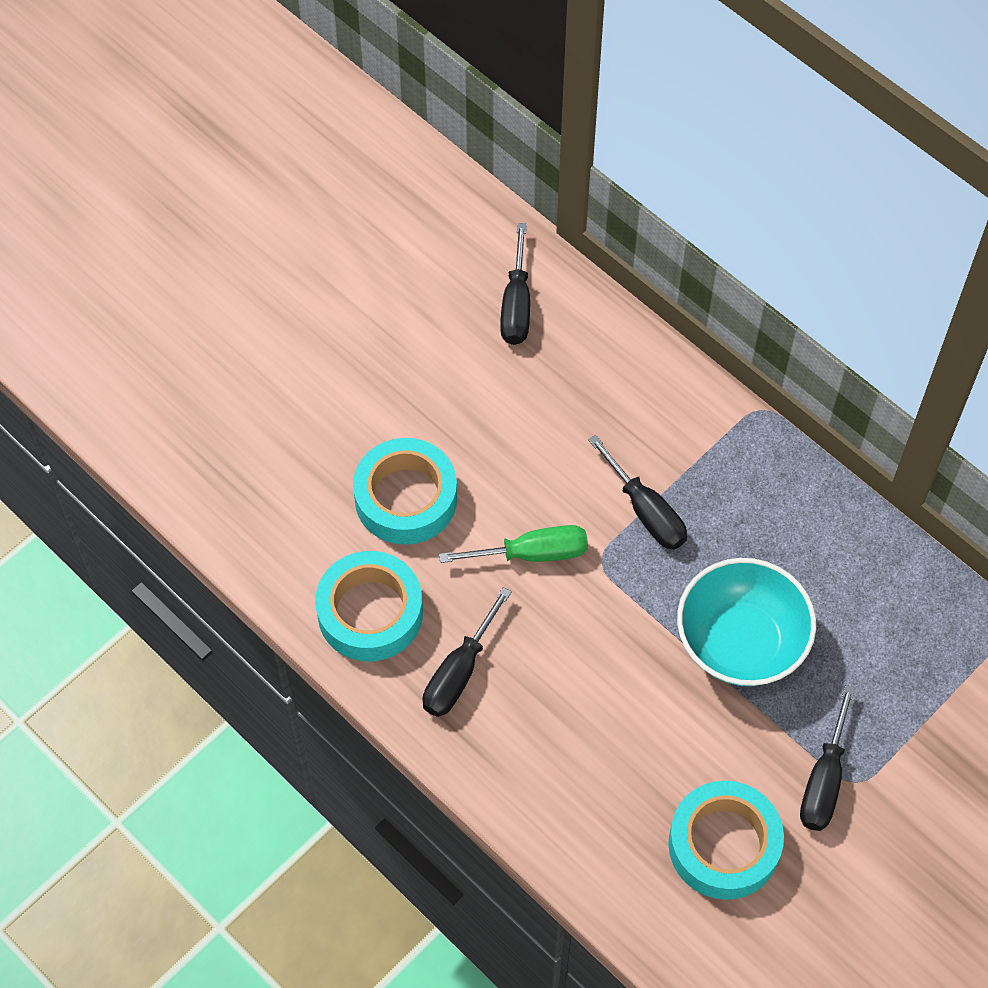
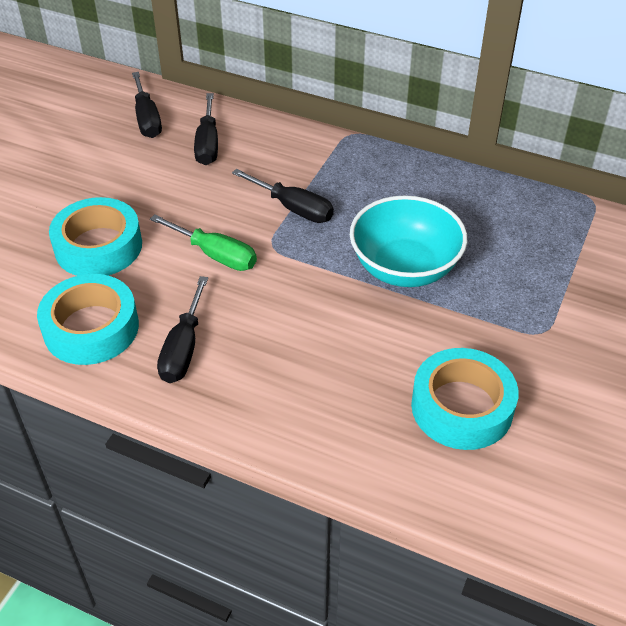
camera: 20 degrees left, 15 degrees down
(532, 553) = (215, 255): green screwdriver -> green screwdriver turned 60 degrees clockwise
(824, 780) = (516, 338): black screwdriver -> black screwdriver (208, 144)

